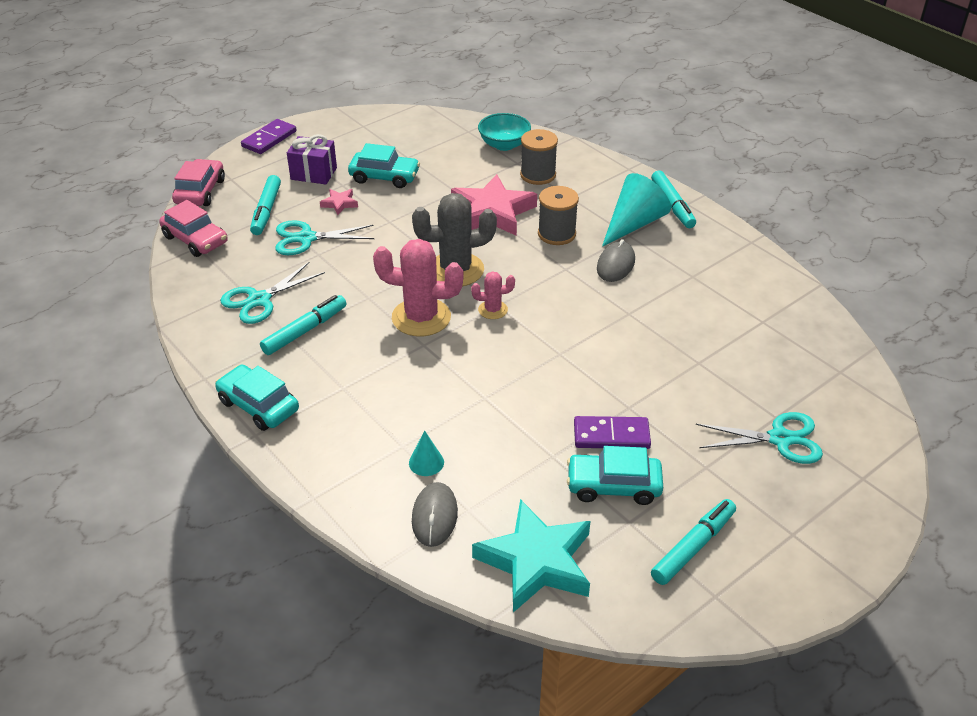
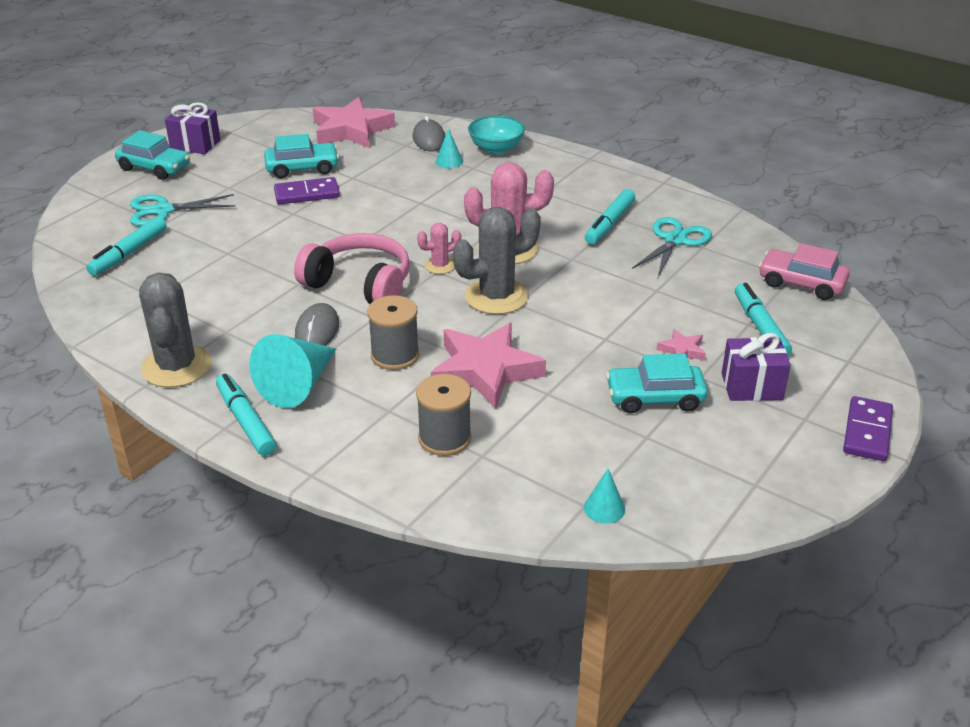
camera: 165 degrees right, 5 degrees down
(200, 191) = (864, 337): pink car -> none
(258, 405) = (602, 173): turquoise car -> turquoise car (154, 168)
(306, 238) = (684, 303): turquoise scissors -> none
(458, 128) = (604, 508): none -> turquoise cone
(504, 145) = (515, 486): turquoise bowl -> turquoise bowl (496, 148)
(536, 561) = (351, 130): turquoise star -> pink star
(572, 303) = (359, 284): none -> pink headphones
(693, 547) = (243, 148): turquoise marker -> turquoise marker (129, 253)
(729, 252) = (176, 367): none -> grey cactus
(763, 572) = (195, 144): none -> purple gift

